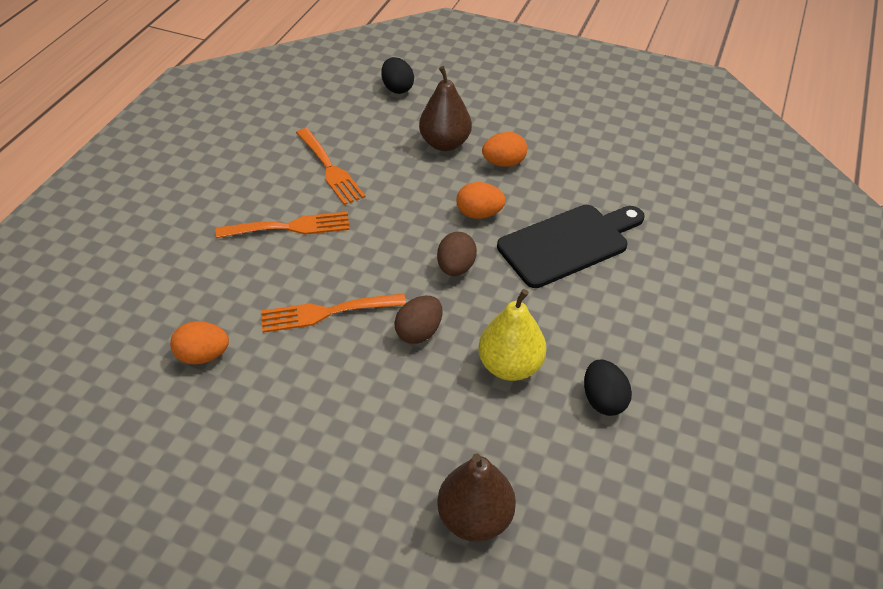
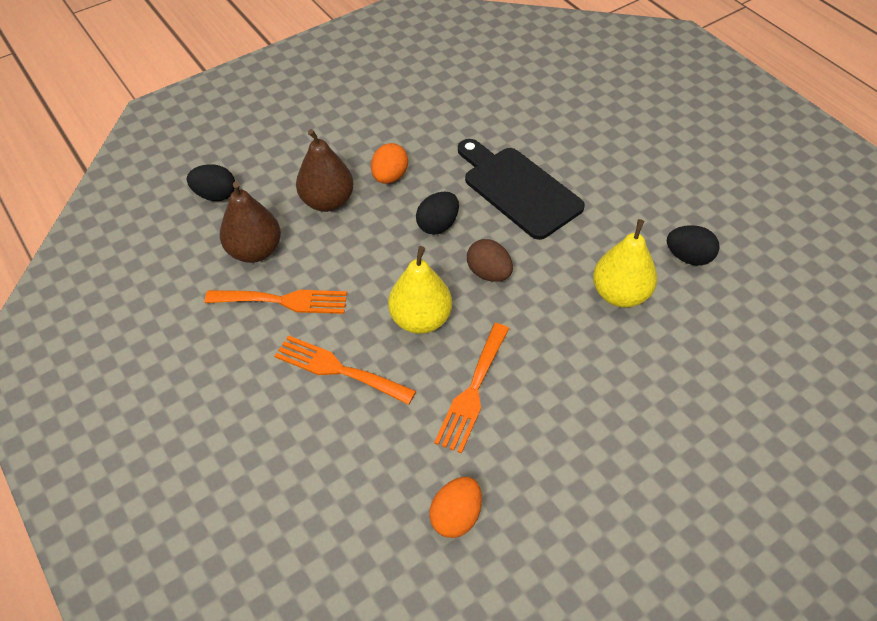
camera: 55 degrees left, 5 degrees up
(290, 227) = (338, 369): orange fork -> orange fork turned 90 degrees counterclockwise
(373, 249) = (421, 319): none -> yellow pear
(419, 332) = (544, 335): brown egg -> none
(475, 517) = (751, 392): brown pear -> brown pear (255, 251)
(479, 214) = (438, 225): orange egg -> black egg
(568, 243) = (518, 189): black cutting board -> black cutting board turned 45 degrees counterclockwise

